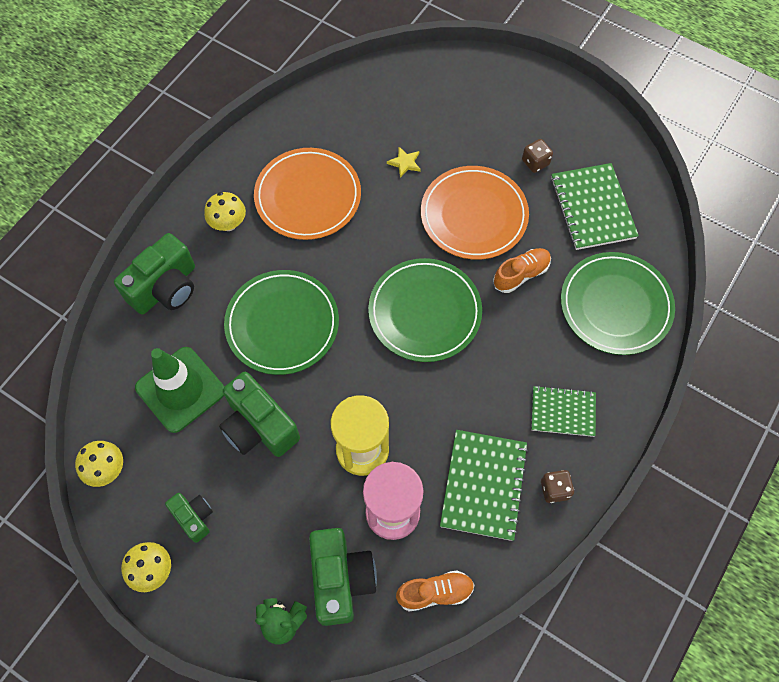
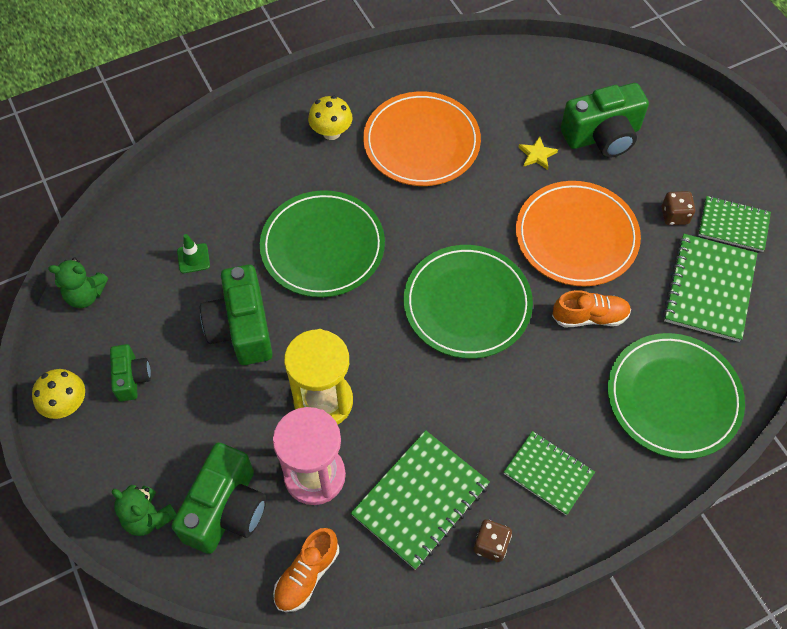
camera: 30 degrees right, 5 degrees down
(107, 469) = (85, 295): yellow mushroom -> green teddy bear
(165, 288) = (238, 162): green camera -> green camera (602, 136)
(180, 389) = (193, 258): green traffic cone -> green traffic cone, size x0.41
(435, 592) = (307, 575): orange shoe -> orange shoe turned 105 degrees clockwise
(581, 149) = (733, 225): none -> green notebook

